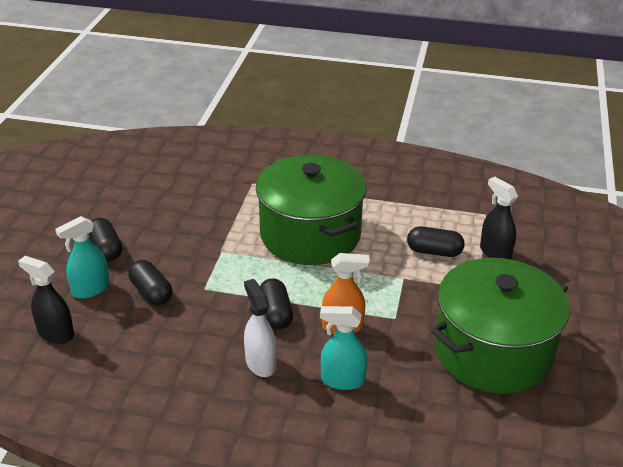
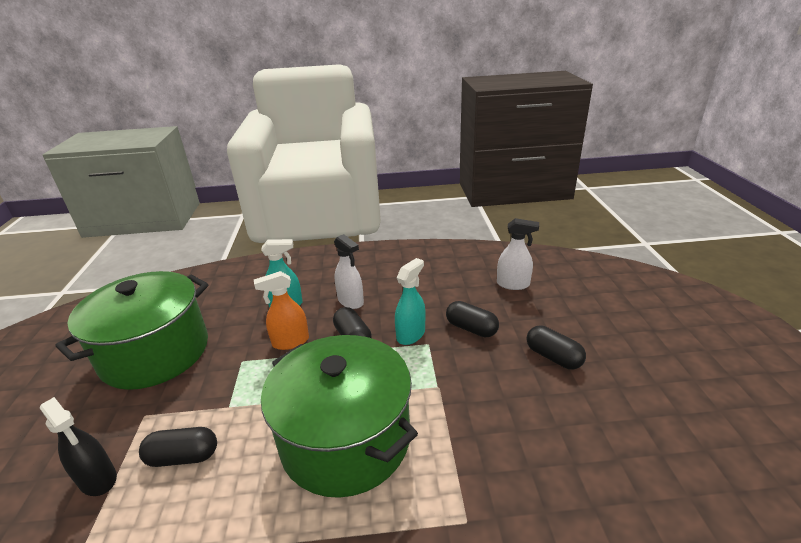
camera: 165 degrees right, 5 degrees down
(55, 333) = (513, 284): black spray bottle -> white spray bottle
(90, 289) = (524, 318): turquoise spray bottle -> turquoise spray bottle (411, 334)

